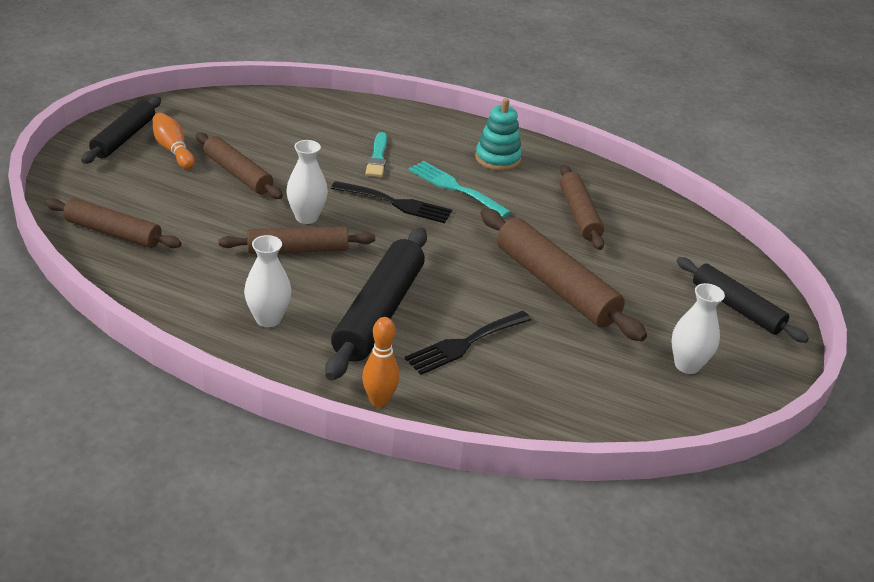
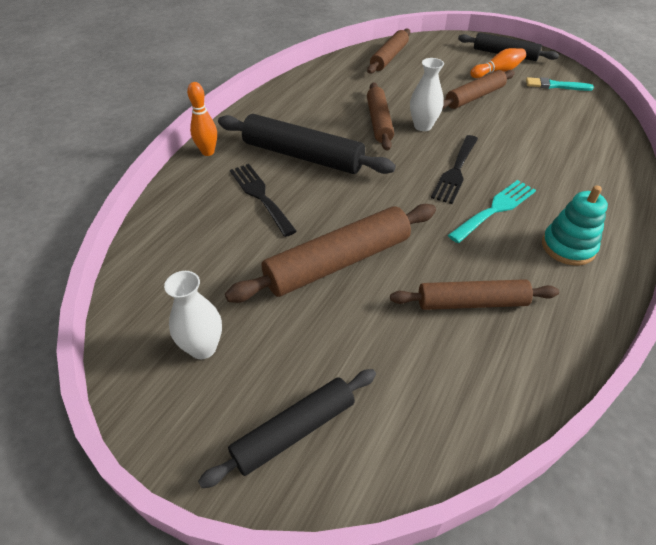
camera: 100 degrees right, 10 degrees up
(268, 319) = (299, 111): white vase -> none
(377, 157) = (530, 164): turquoise brush -> turquoise brush (555, 86)

